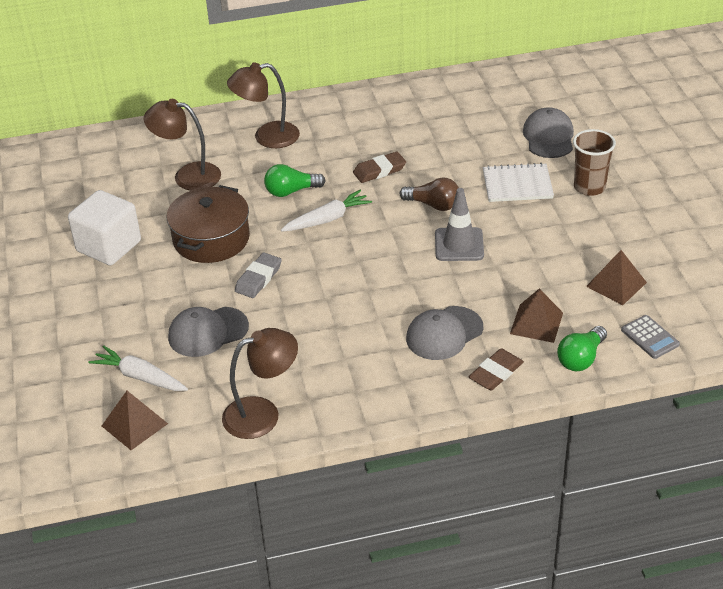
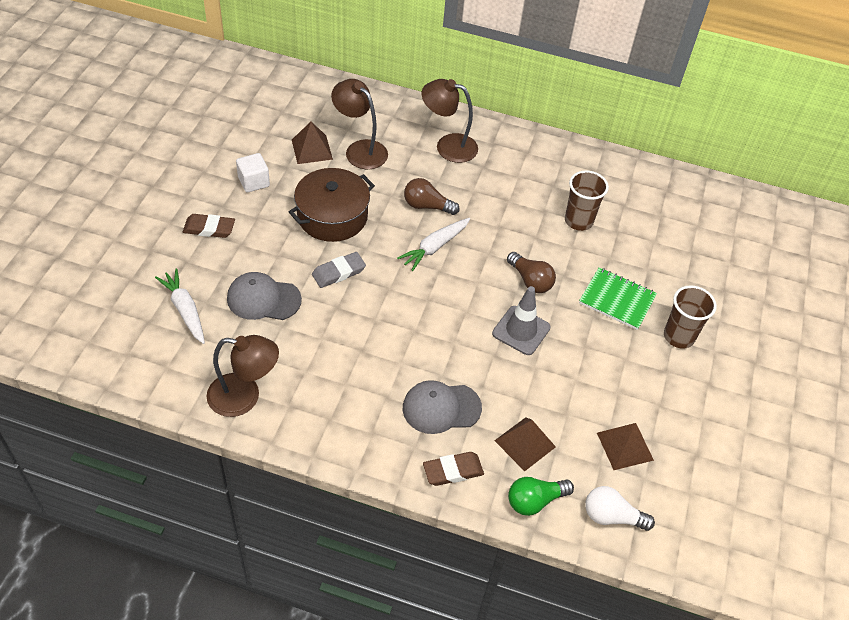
camera: 25 degrees right, 10 degrees up
(109, 246) = (254, 182): white cube -> white cube, size x0.59
(134, 424) = (148, 349): brown pyramid -> brown pyramid (312, 149)
(291, 191) = (427, 206): green light bulb -> brown light bulb
(327, 219) = (434, 247): white carrot -> white carrot turned 135 degrees clockwise
(379, 170) = (512, 224): brown eraser -> brown eraser (209, 228)
(434, 142) = (578, 221): none -> brown cup
(517, 185) = (617, 300): white notebook -> green notebook
(548, 137) = (682, 267): grey cap -> none
(650, 337) = (612, 516): grey calculator -> white light bulb

